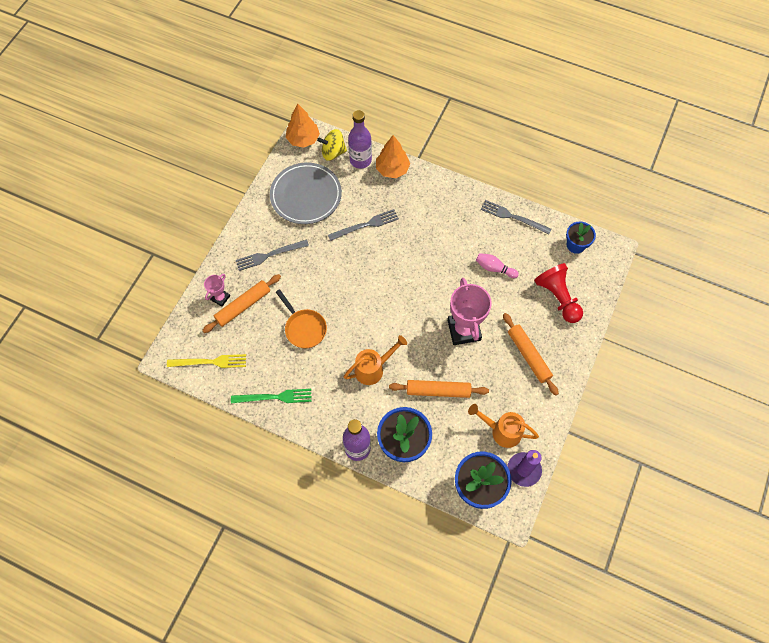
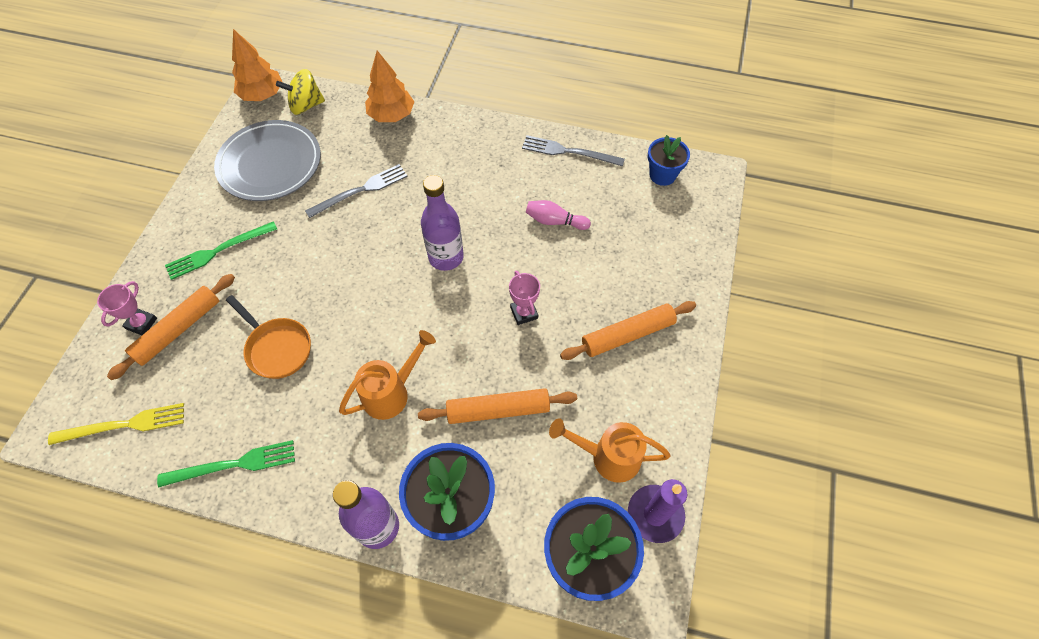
camera: 10 degrees left, 5 degrees down
(269, 255) = (218, 251): grey fork -> green fork
(360, 160) = (345, 110): purple bottle -> purple bottle (446, 257)
(464, 330) = (524, 313): pink trophy -> pink trophy, size x0.51
(528, 356) = (627, 334): orange rolling pin -> orange rolling pin turned 75 degrees counterclockwise
(558, 298) = (653, 247): red pawn -> none

